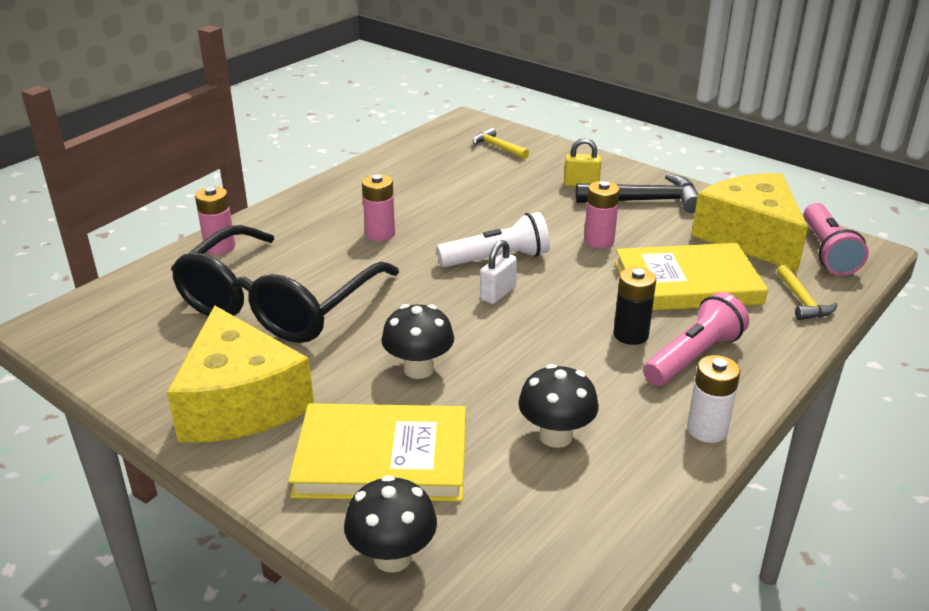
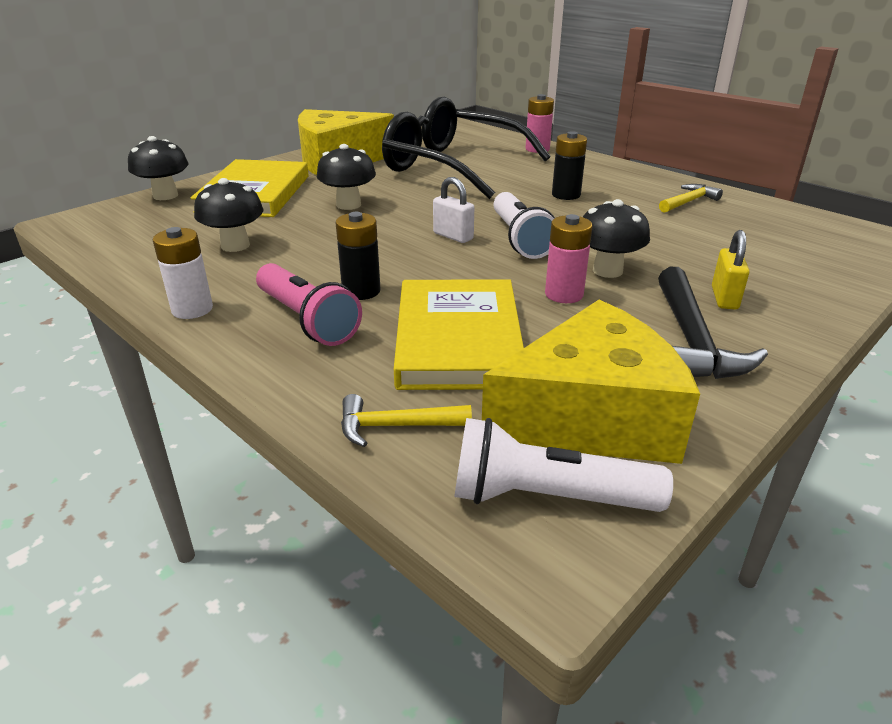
camera: 95 degrees right, 0 degrees up
(380, 234) = (566, 195): pink battery -> black battery
(498, 147) = (813, 253): yellow hammer -> yellow hammer (688, 202)
(551, 222) = (607, 270): none -> black mushroom
(827, 251) = (548, 497): pink flashlight -> white flashlight

